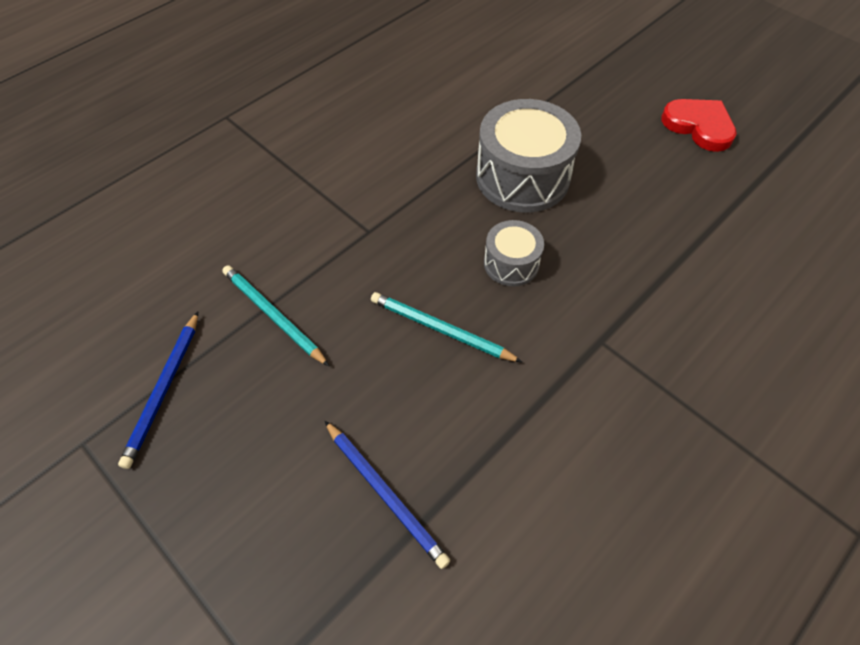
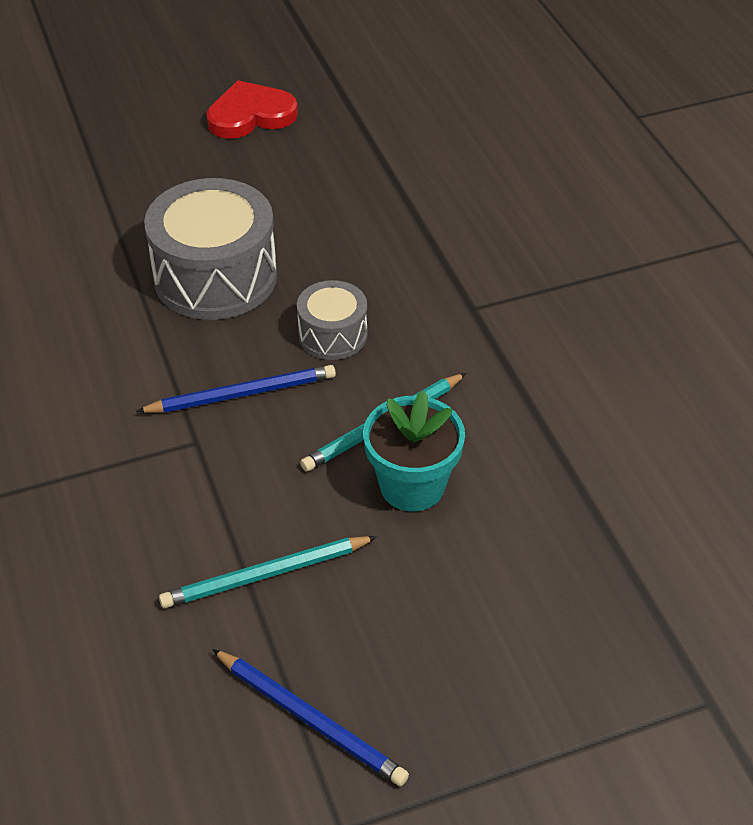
camera: 65 degrees left, 10 degrees down
(385, 493) = (556, 540): blue pencil -> blue pencil (242, 394)
(392, 371) = (412, 486): none -> turquoise flower pot

